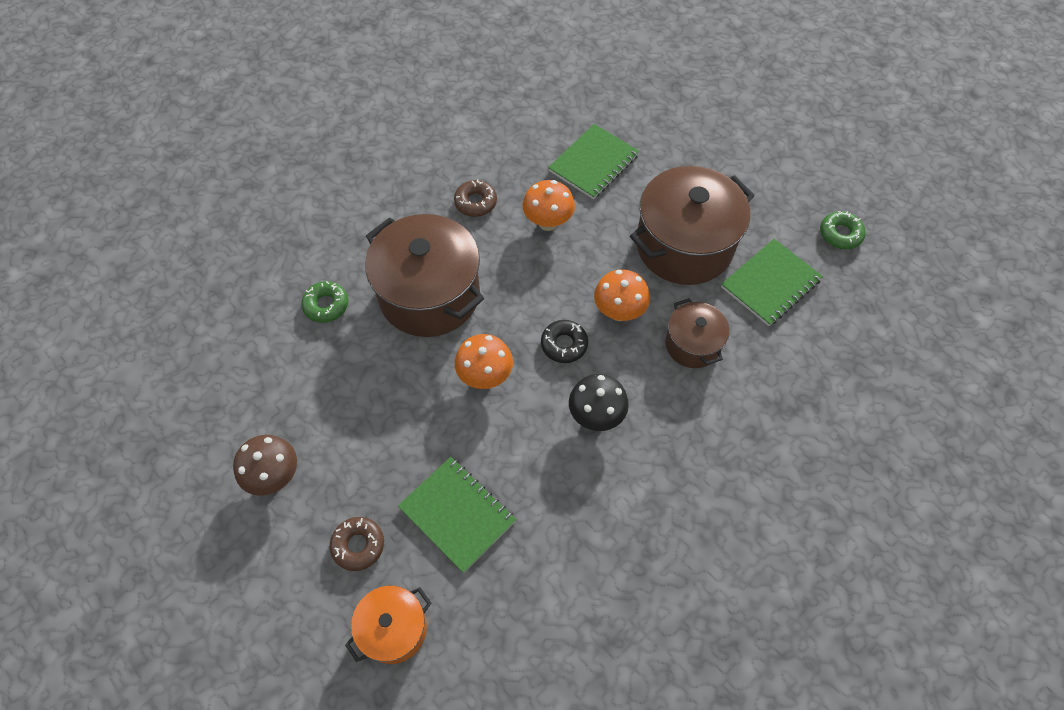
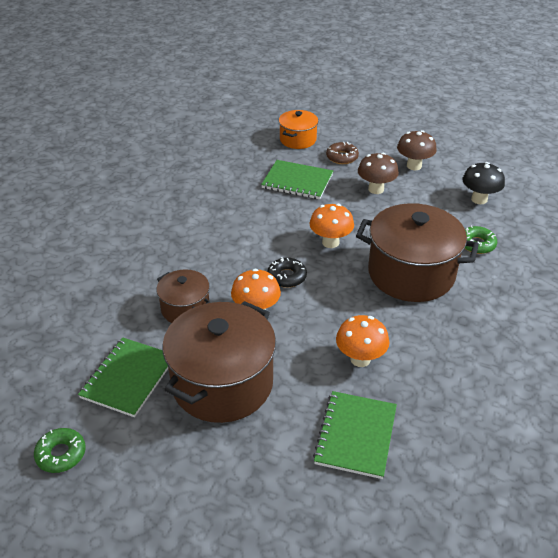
camera: 155 degrees right, 20 degrees down
(364, 449) = (376, 189): none -> brown mushroom
(475, 202) = (437, 353): brown donut -> none
(596, 416) = (239, 246): black mushroom -> black mushroom (479, 199)

